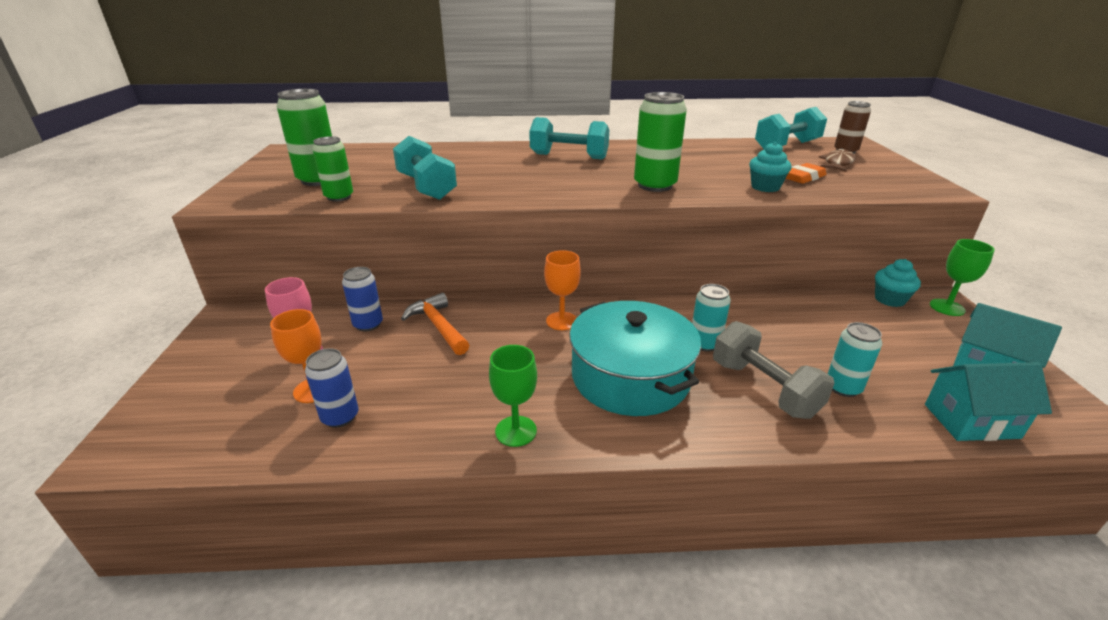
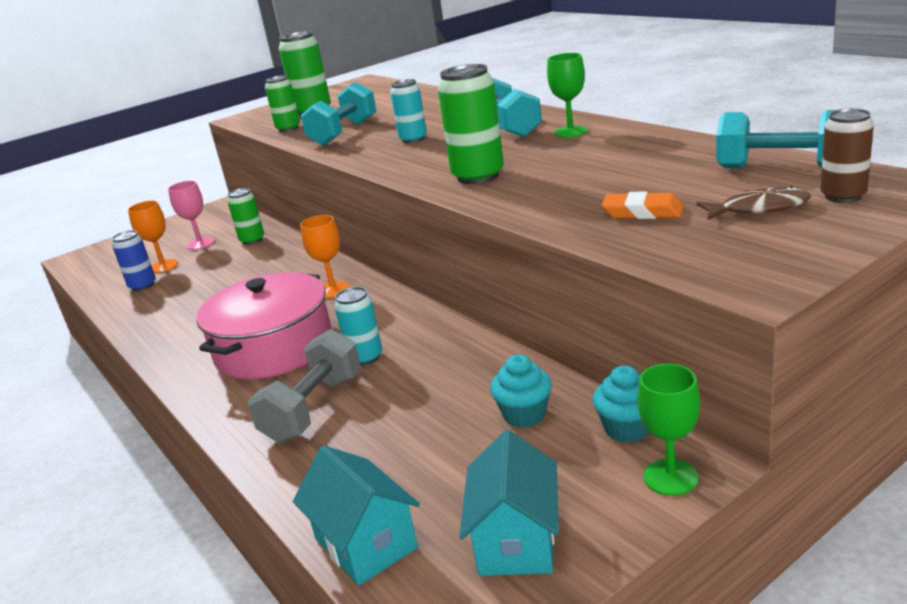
camera: 60 degrees right, 5 degrees down
(368, 324) = (252, 240): blue can -> green can
(438, 326) = (274, 258): orange hammer -> none
(516, 431) = (168, 338): green goblet -> green goblet (570, 132)
(630, 377) = (274, 347): turquoise pot -> pink pot
(765, 187) = (562, 209): turquoise cupcake -> turquoise cupcake (524, 414)
(843, 387) = (358, 449): turquoise can -> turquoise can (413, 139)

